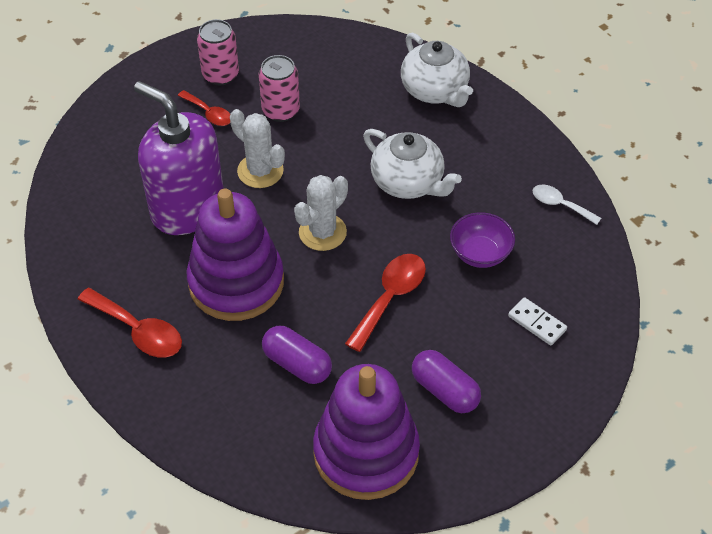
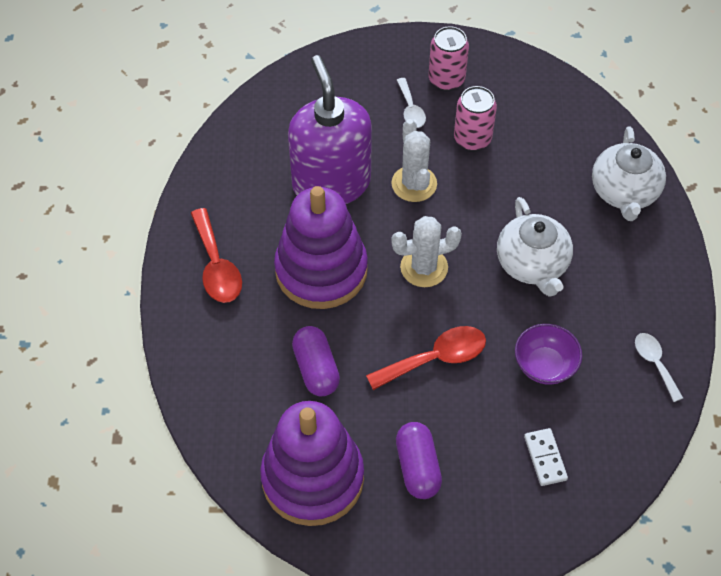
camera: 35 degrees right, 5 degrees up
(209, 113) = (410, 109): red spoon -> white spoon

